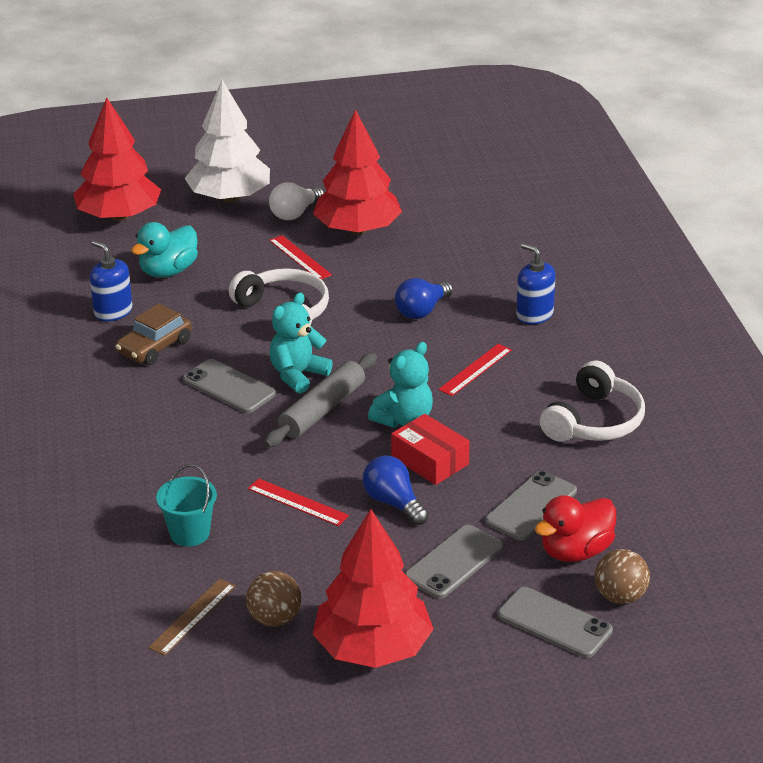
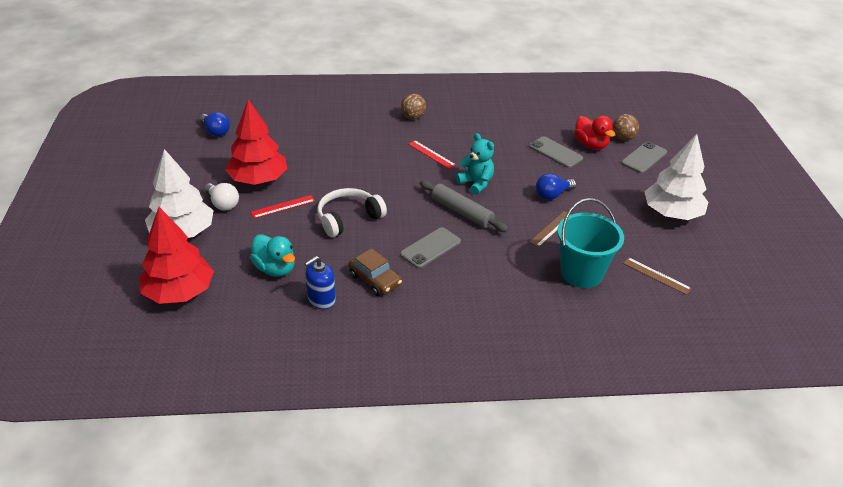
camera: 85 degrees left, 5 degrees up
(189, 533) = (581, 273): turquoise bucket -> turquoise bucket, size x1.72
(274, 619) = (654, 245): brown ball -> brown ball (413, 117)
(298, 375) = (423, 218): turquoise teddy bear -> none
(298, 502) = (551, 228): red ruler -> brown ruler
(373, 649) = (672, 213): red tree -> white tree
(422, 311) = (365, 165): blue light bulb -> blue light bulb (215, 131)
(430, 461) = (515, 179): red box -> none
(454, 562) = (601, 181): grey phone -> none
(534, 315) = (381, 129): blue soap dispenser -> none
(594, 421) = (485, 125): white headphones -> none

